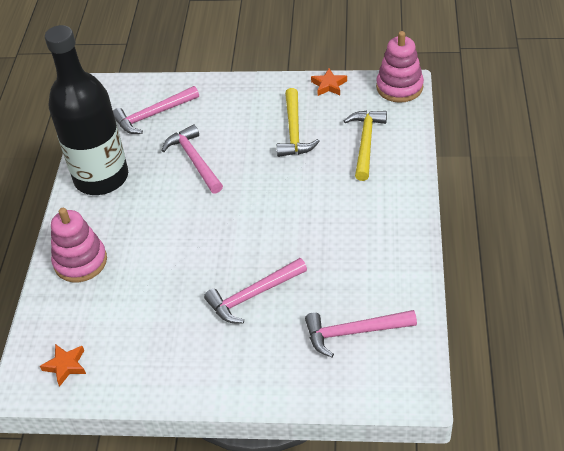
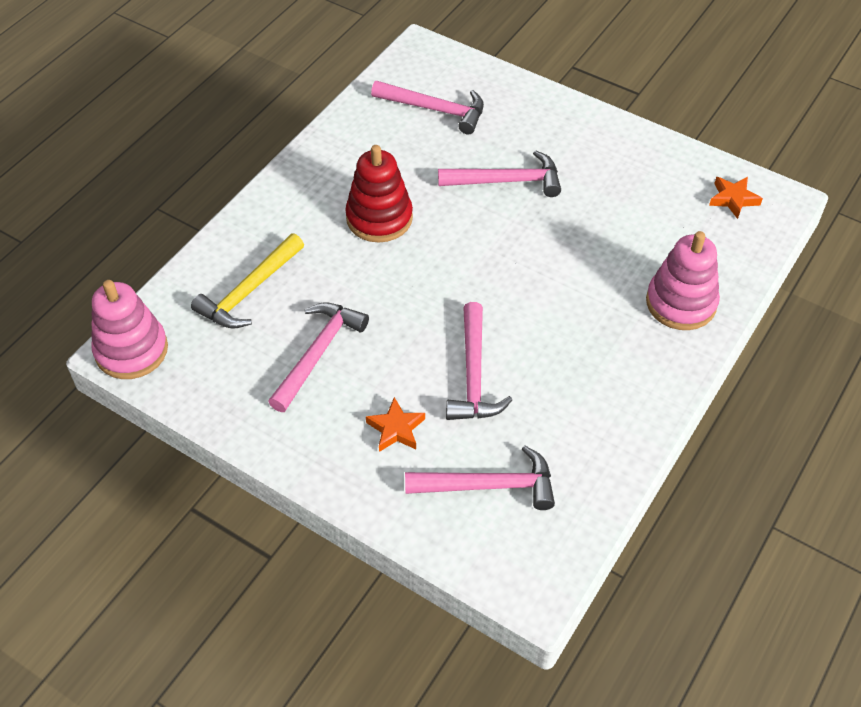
camera: 155 degrees left, 5 degrees up
(101, 178) = (611, 411): black bottle -> none
(294, 131) = (318, 353): yellow hammer -> pink hammer
(324, 223) = (379, 218): none -> red stacking toy
(329, 85) = (213, 404): orange star -> orange star (396, 429)

